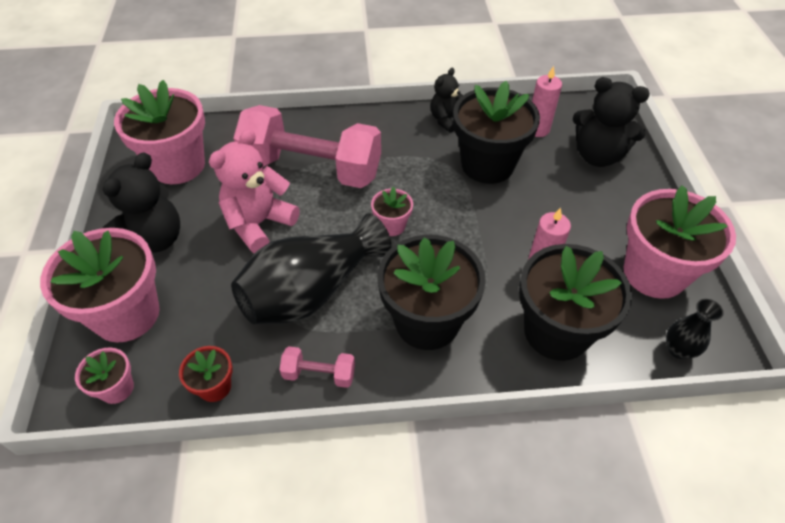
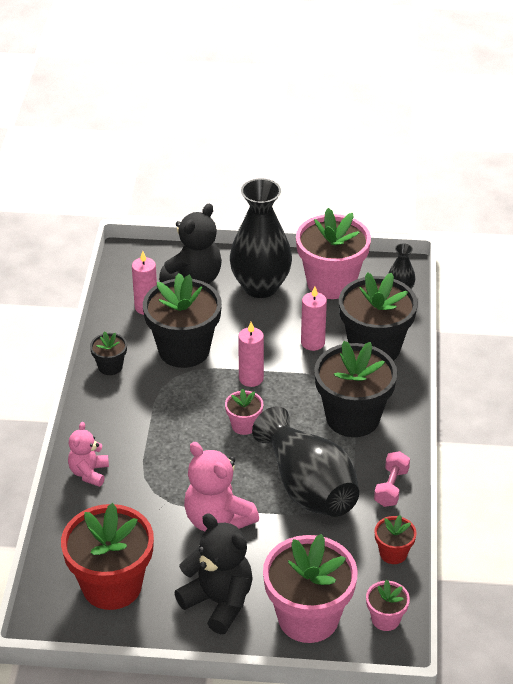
camera: 80 degrees left, 10 degrees down
(178, 165) = (112, 585): pink flower pot -> red flower pot
(309, 130) = (89, 473): none -> pink teddy bear
(312, 168) = (151, 475): pink dumbbell -> none
(446, 120) = (110, 366): black teddy bear -> black flower pot
(463, 221) = (251, 378): none -> pink candle
(613, 209) = (260, 287): none -> black vase

